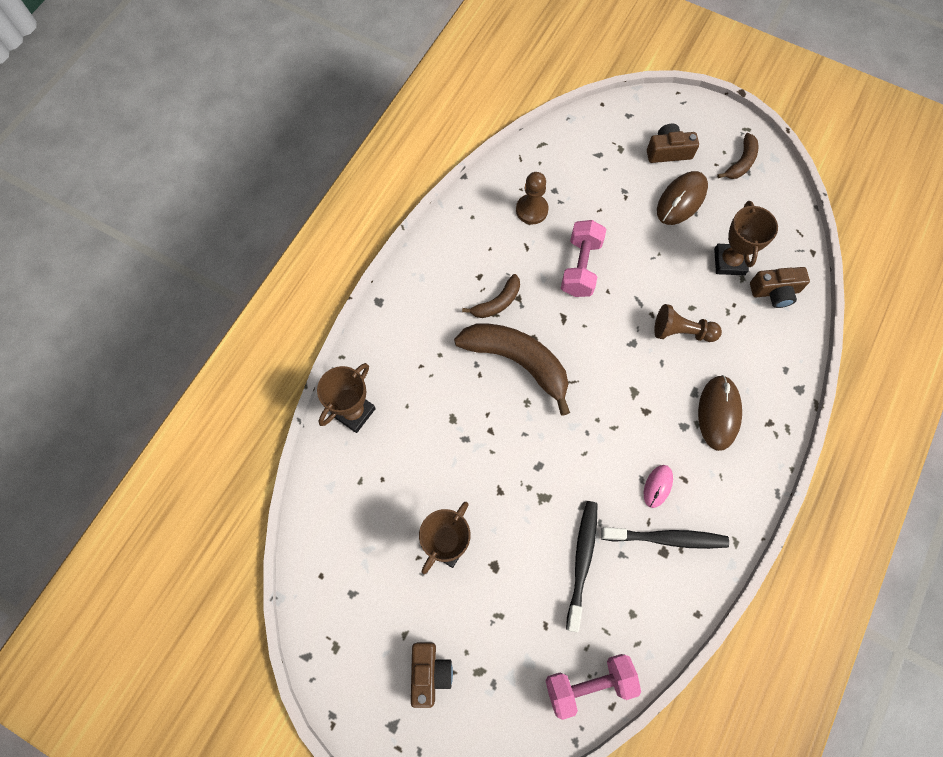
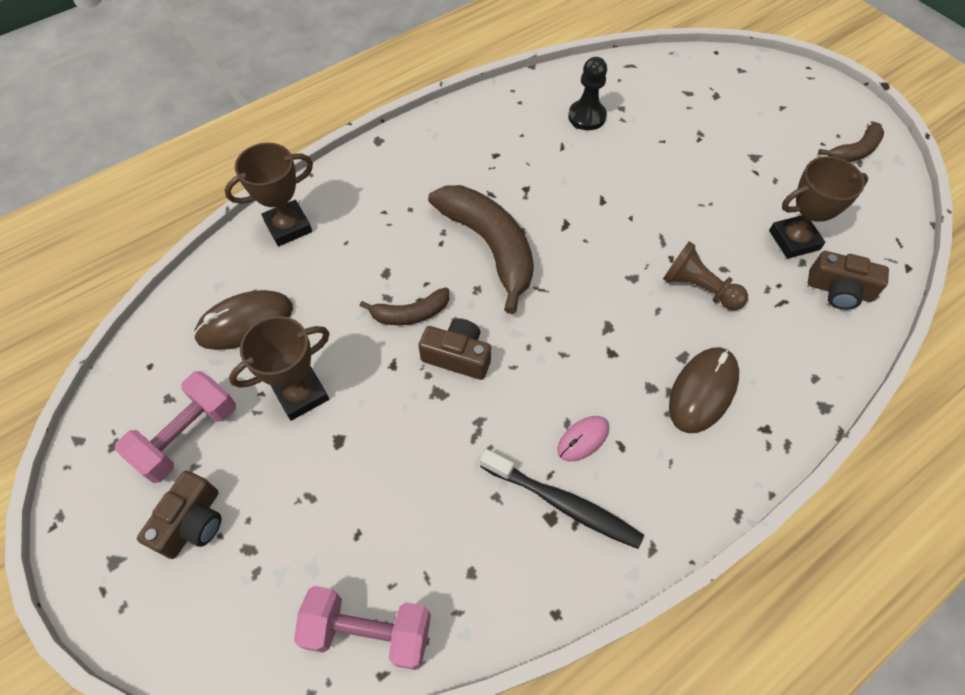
camera: 25 degrees right, 10 degrees down
(497, 302) = (500, 184): brown banana -> brown banana (410, 314)
(531, 210) = (586, 116): brown pawn -> black pawn
(580, 267) = (612, 184): pink dumbbell -> pink dumbbell (188, 436)
(582, 561) = (443, 482): black toothbrush -> none
(668, 151) = (770, 114): brown camera -> brown camera (457, 356)
(681, 200) = (764, 162): brown mouse -> brown mouse (245, 322)
(729, 262) = (794, 240): brown trophy -> brown trophy turned 45 degrees clockwise

